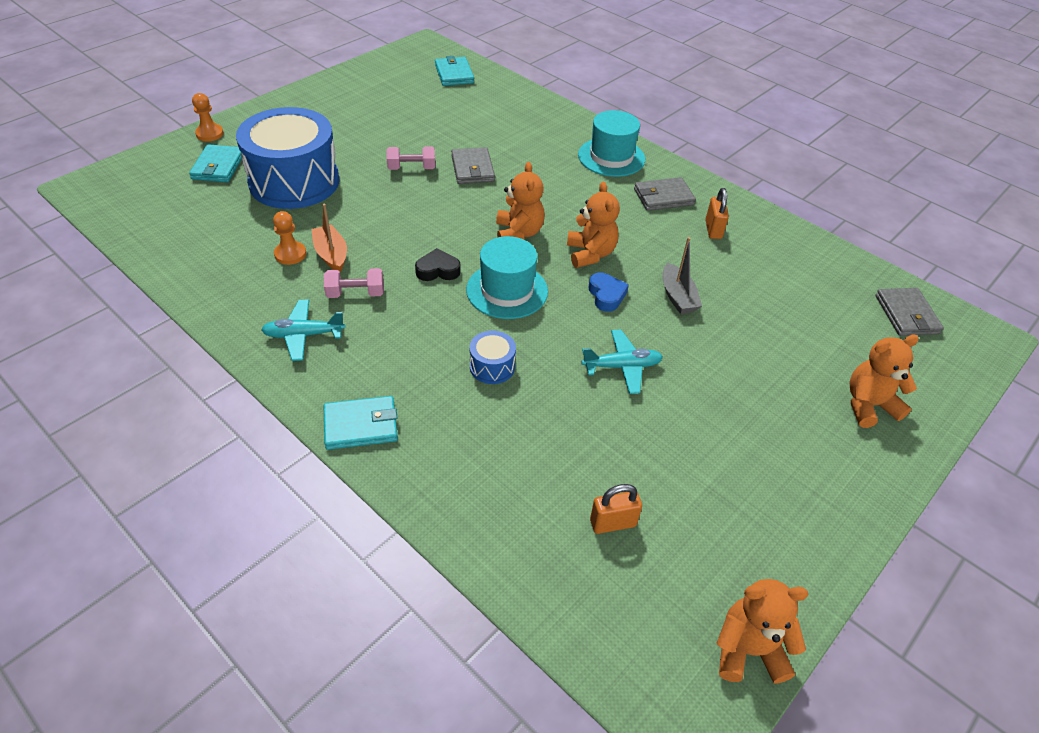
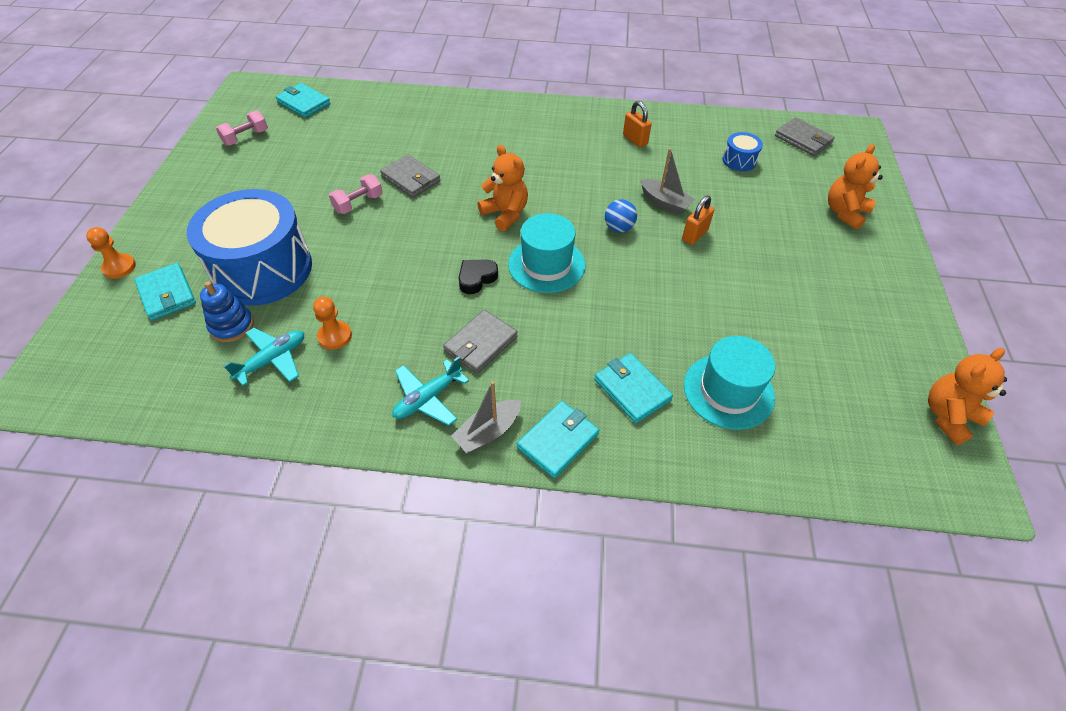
camera: 35 degrees left, 5 degrees up
(234, 209) = (232, 326): none -> blue stacking toy
(318, 386) = (488, 432): none -> grey boat
(331, 255) = (373, 316): orange boat -> none
(355, 293) = (431, 337): pink dumbbell -> pink dumbbell (246, 137)
(464, 427) = (632, 389): none -> turquoise wallet
(492, 367) = (601, 330): blue drum -> blue drum (739, 160)
(590, 254) = (574, 202): orange teddy bear -> none
(606, 295) = (618, 228): blue heart -> blue ball
(611, 157) = (508, 117): turquoise hat -> turquoise hat (728, 391)
(612, 523) = (796, 390): orange padlock -> orange padlock (694, 235)
(622, 366) = (684, 275): turquoise plane -> turquoise plane (272, 360)
(663, 197) = (577, 131): grey wallet -> grey wallet (480, 344)

